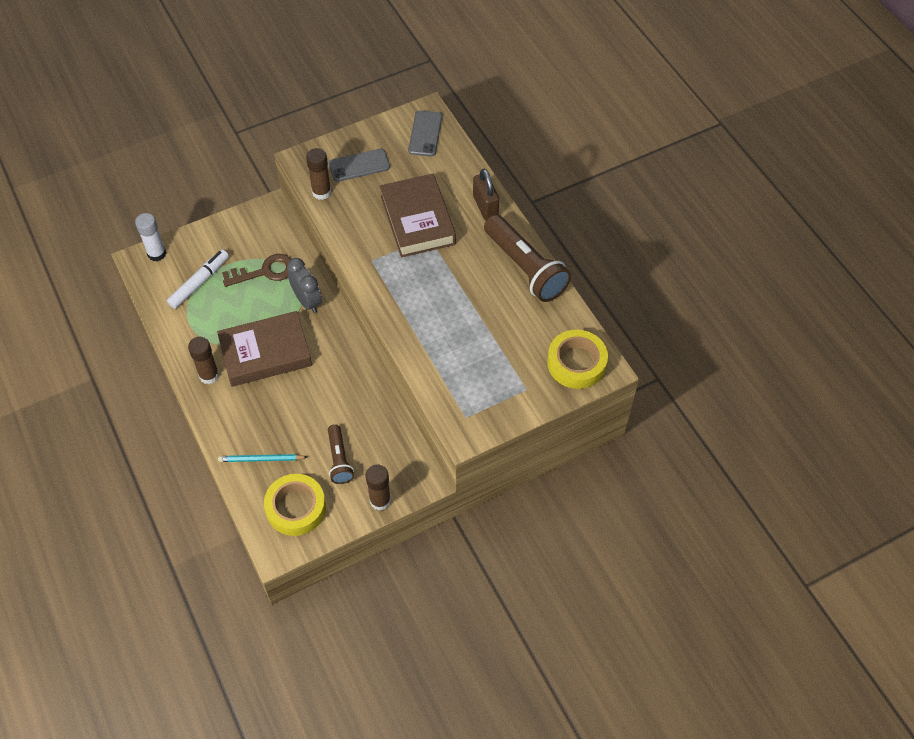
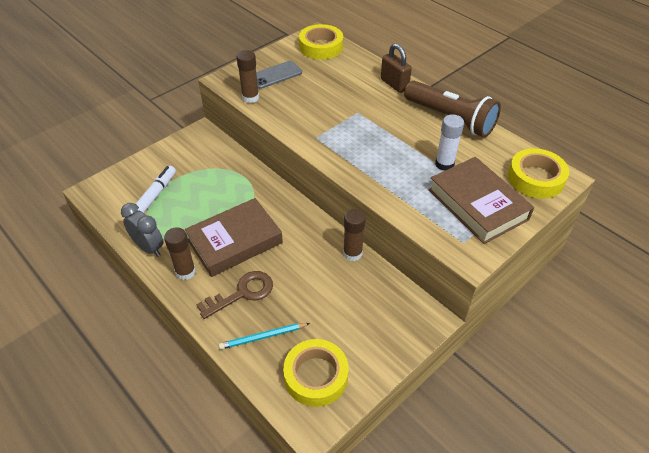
camera: 15 degrees left, 10 degrees down
(157, 253) = (106, 183): white glue stick -> white glue stick (444, 164)
(265, 271) = (212, 178): brown key -> brown key (242, 293)
(307, 301) = (258, 192): grey clock -> grey clock (149, 247)
(339, 460) = (341, 319): brown flashlight -> none
(380, 500) = (397, 348): brown glue stick -> brown glue stick (352, 253)
(417, 220) = (342, 102): brown book -> brown book (477, 204)
(425, 133) = (321, 47): grey phone -> yellow tape

